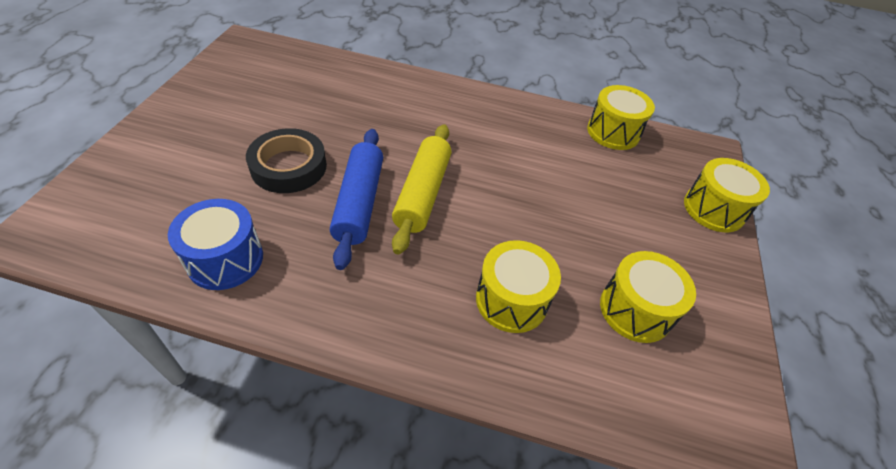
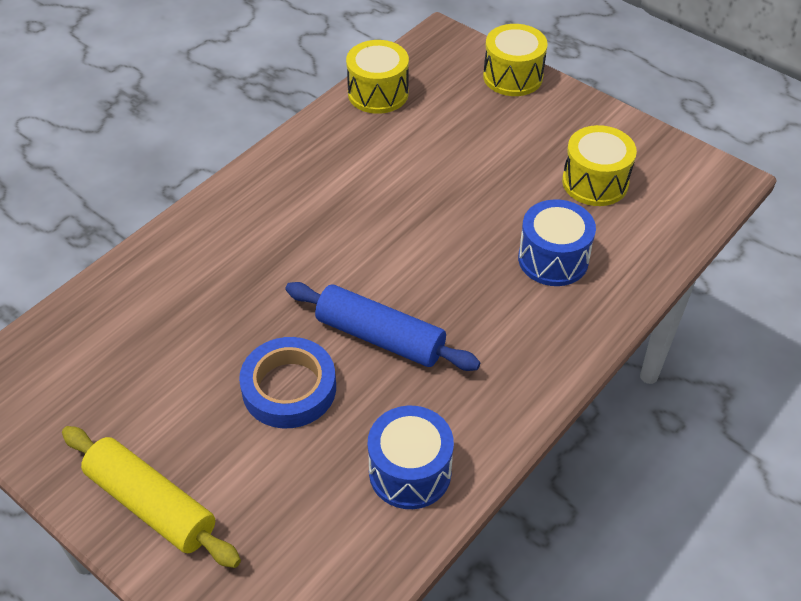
camera: 60 degrees left, 0 degrees up
(288, 166) = (289, 388): black tape -> blue tape
(422, 193) = (392, 279): yellow rolling pin -> yellow rolling pin (151, 504)
(511, 300) = (553, 259): yellow drum -> blue drum

